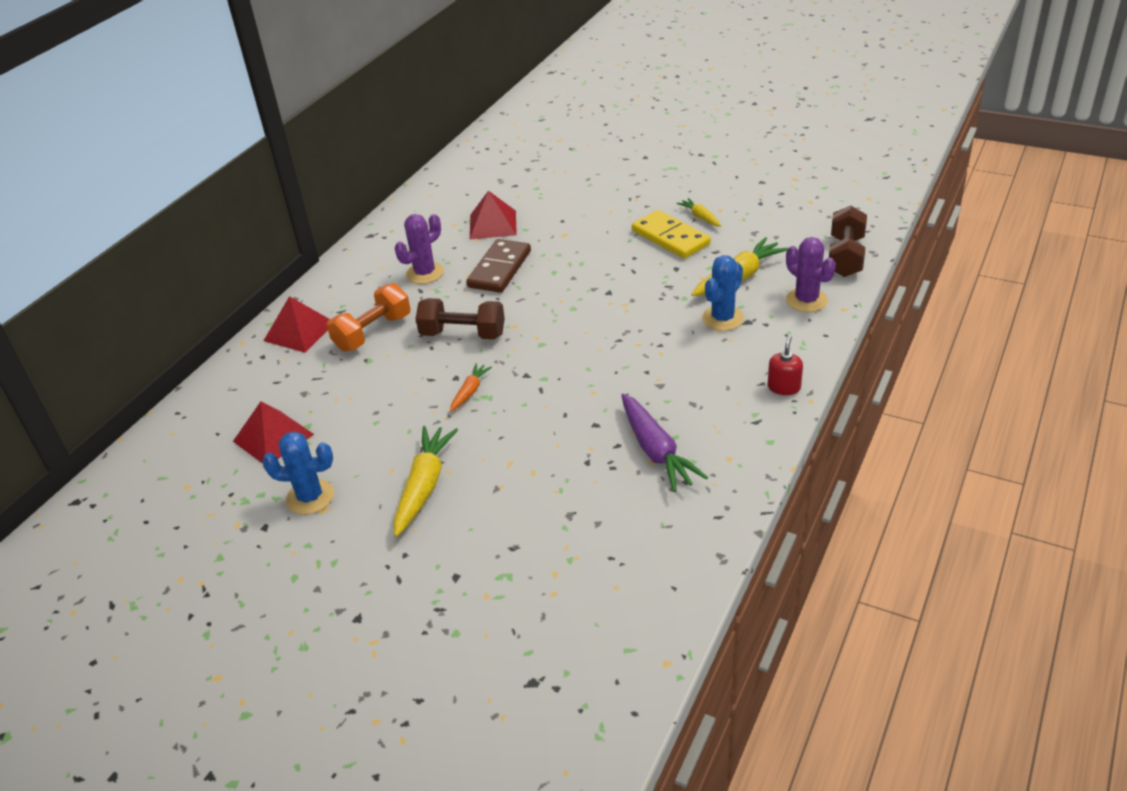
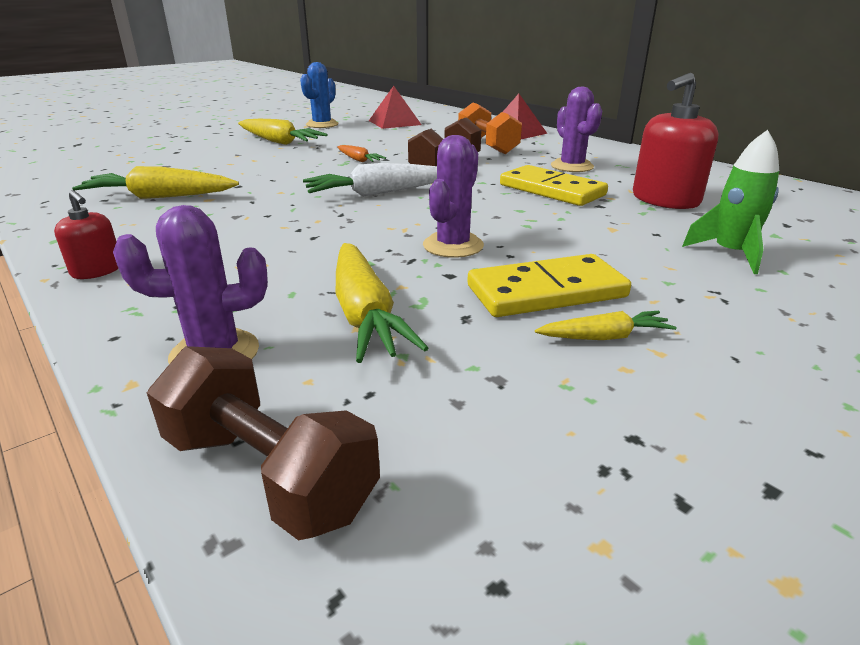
camera: 110 degrees right, 10 degrees down
(493, 224) = (665, 200): red pyramid -> red soap dispenser
(499, 269) = (551, 190): brown domino -> yellow domino
(562, 341) = (378, 193): none -> white carrot
(578, 198) = (730, 254): none -> green rocket
(637, 278) = (453, 246): none -> purple cactus
(656, 451) = (159, 197): purple carrot -> yellow carrot
(723, 318) = (285, 273): blue cactus -> none

